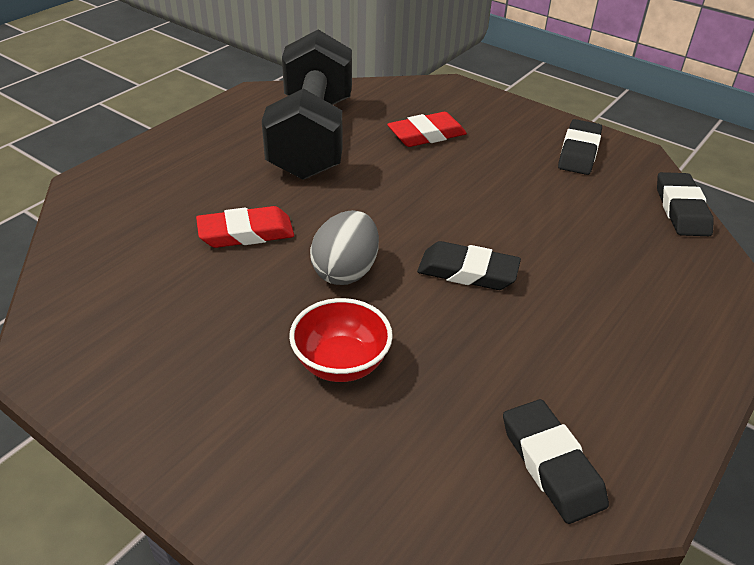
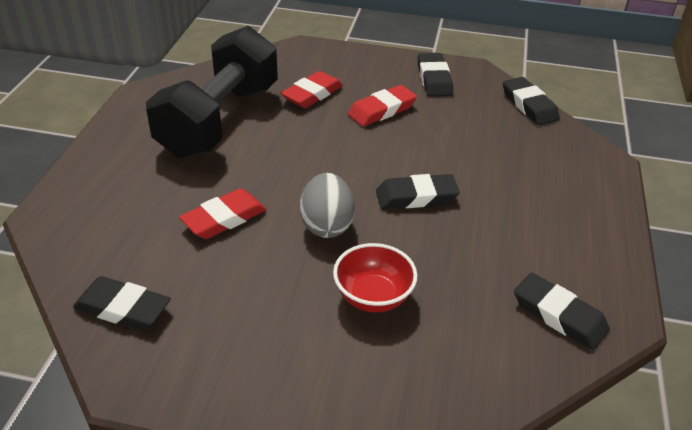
camera: 25 degrees left, 0 degrees up
(89, 288) = (123, 308): none -> black eraser
(312, 137) = (219, 120): black dumbbell -> black dumbbell turned 45 degrees clockwise
(493, 170) = (382, 110): none -> red eraser

